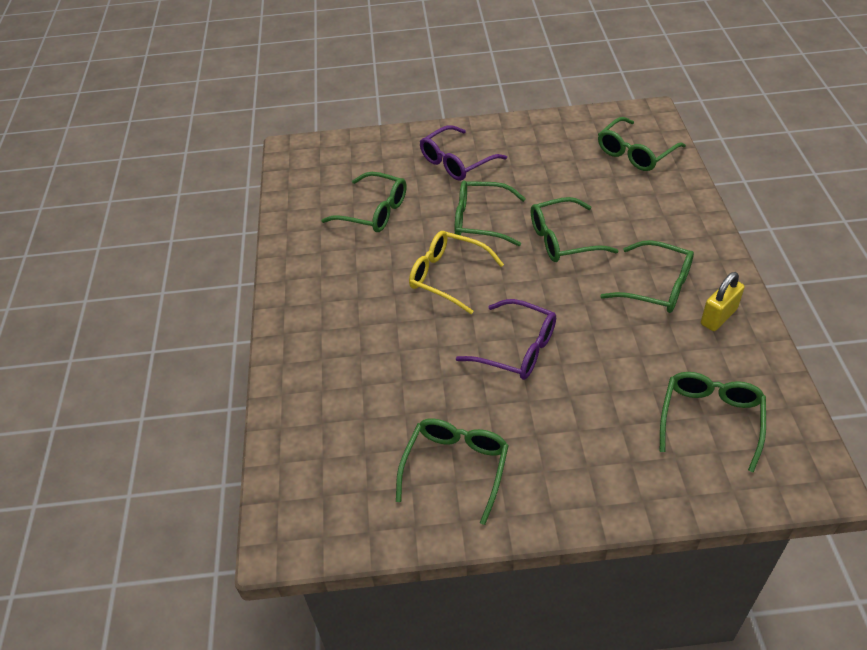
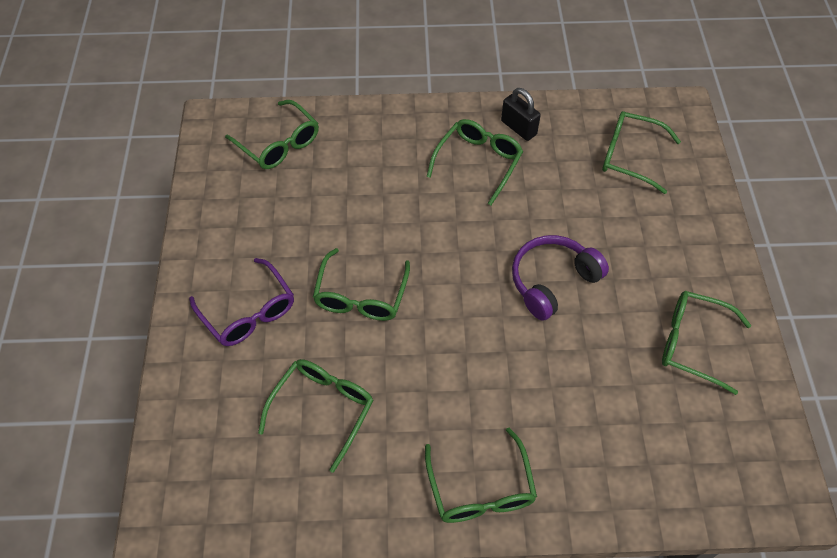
camera: 90 degrees left, 10 degrees up
(447, 276) = (446, 334): yellow glasses -> none
(517, 349) = (552, 281): purple glasses -> purple headphones
(562, 239) = (404, 224): green glasses -> green glasses (480, 489)
(718, 317) = (518, 128): yellow padlock -> black padlock

